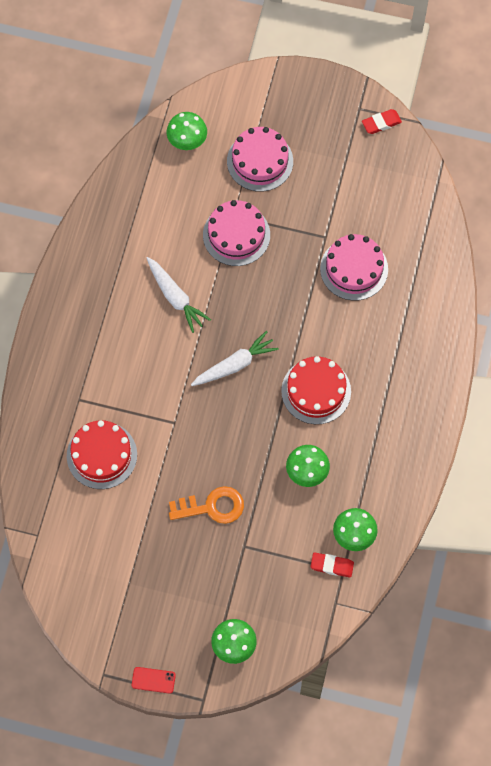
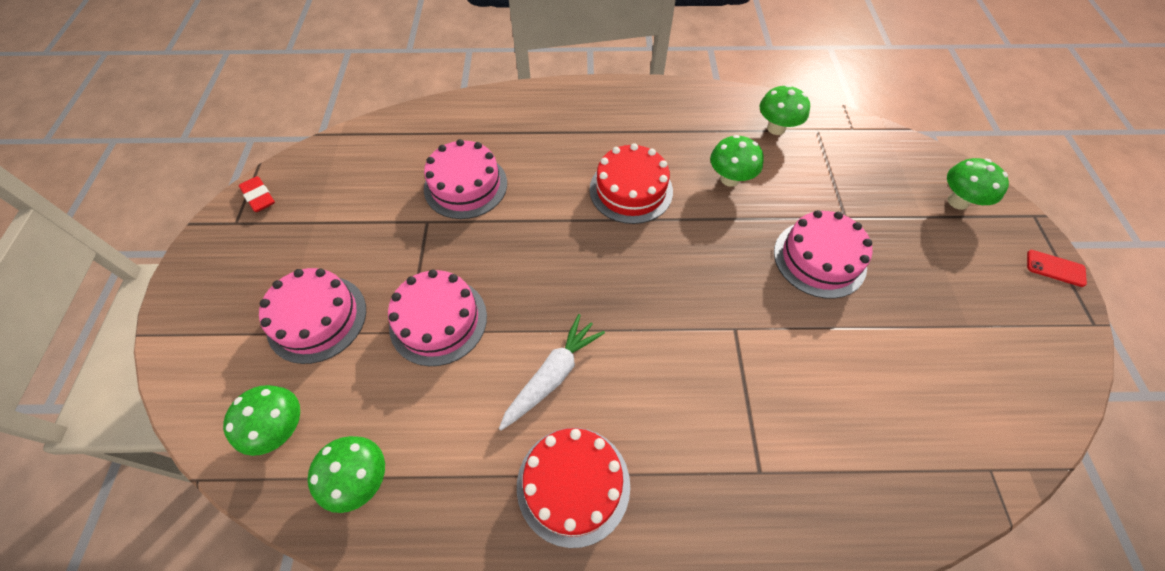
camera: 105 degrees left, 10 degrees down
(102, 455) = (826, 411): red cake -> red cake (573, 485)
(143, 182) = (361, 480): none -> green mushroom
(153, 680) = (1055, 268): red phone -> red phone turned 60 degrees counterclockwise
(212, 507) = (819, 259): orange key -> pink cake
(235, 365) = (628, 278): white carrot -> none
(332, 565) = (817, 139): red eraser -> none

